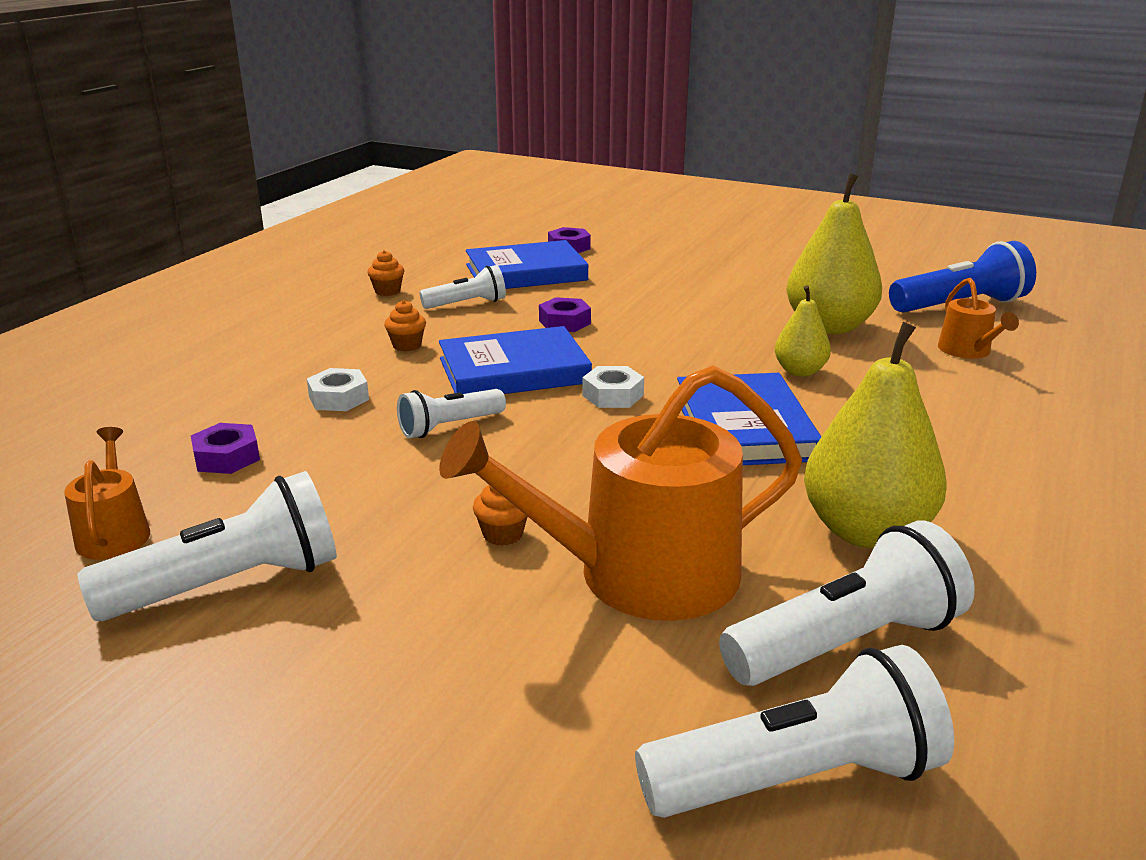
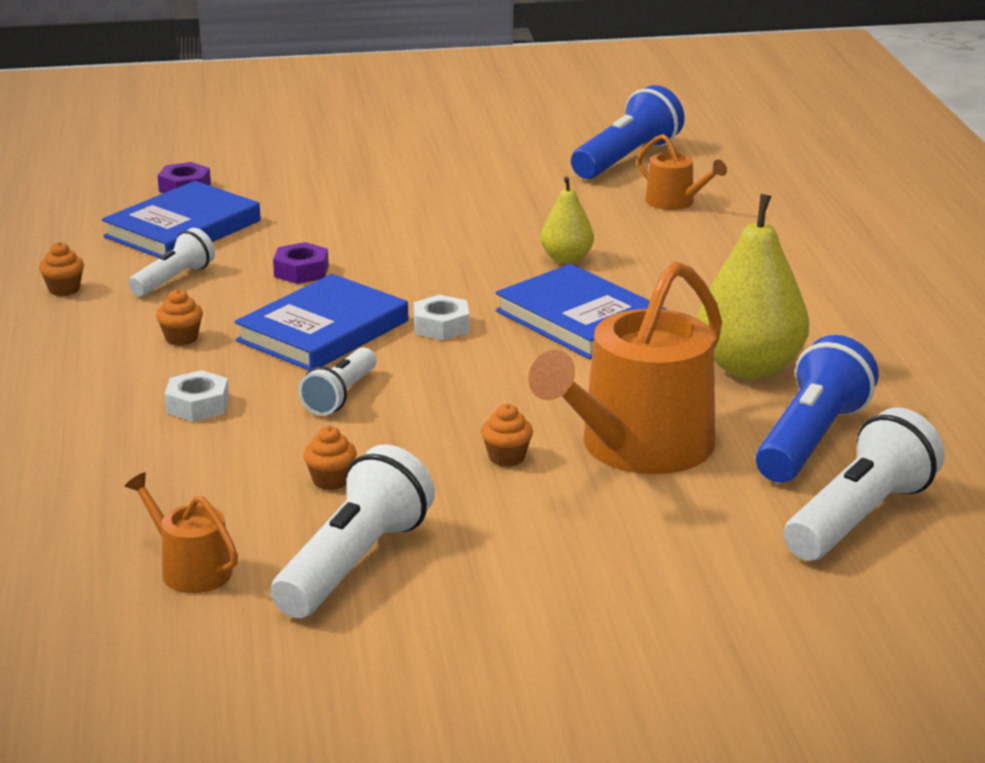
camera: 35 degrees left, 0 degrees up
(227, 457) = (182, 485): purple nut -> none
(332, 497) = (331, 480): none -> orange cupcake
(829, 327) = (542, 210): yellow pear -> none
(846, 643) = (811, 440): white flashlight -> blue flashlight

